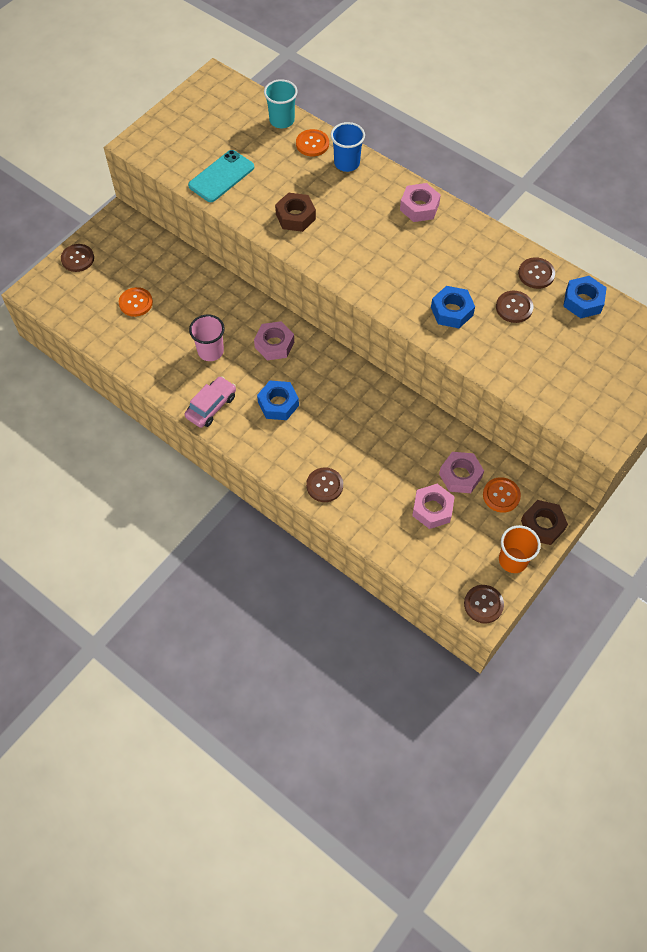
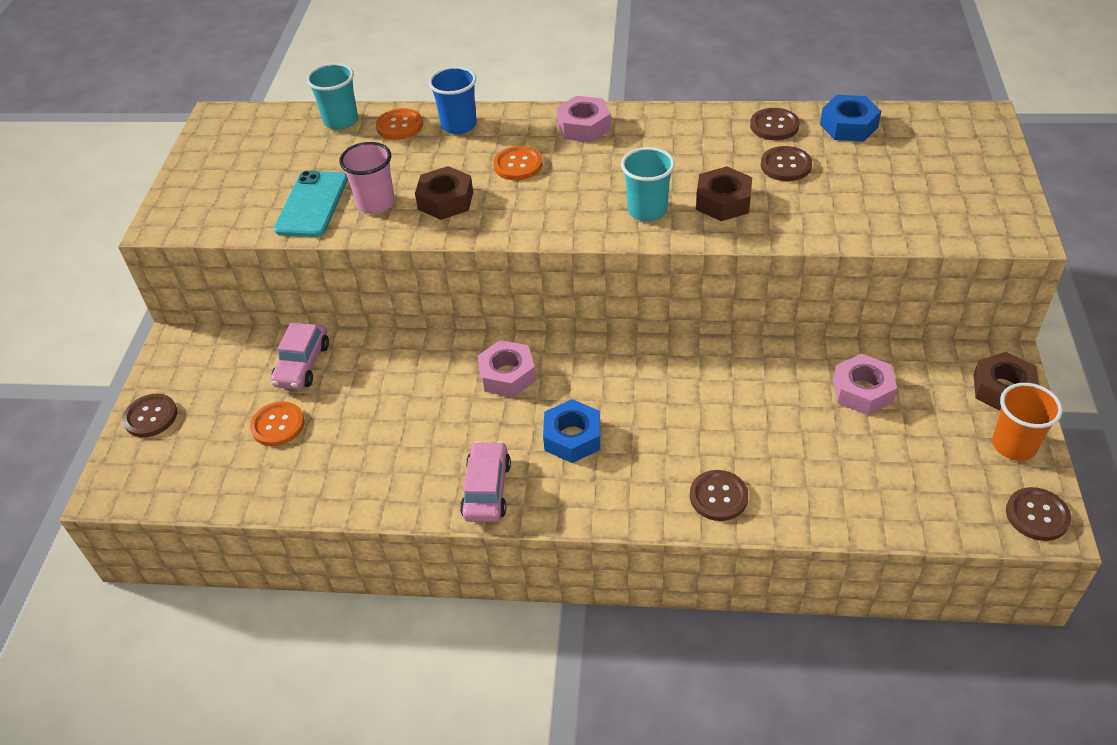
camera: 30 degrees left, 15 degrees down
(173, 272) = (302, 365): none -> pink car
(210, 351) = (430, 426): pink cup -> pink cup (376, 203)
(402, 291) = (647, 210): none -> turquoise cup
(432, 509) = (870, 445): pink nut -> none
(452, 311) = (723, 201): blue nut -> brown nut
(501, 495) = (927, 385): orange button -> orange button (518, 165)

